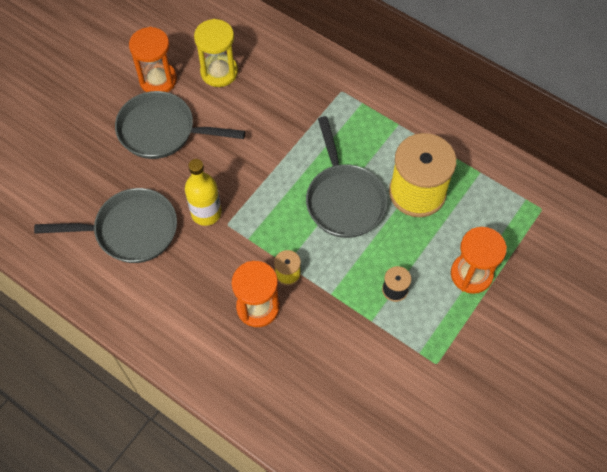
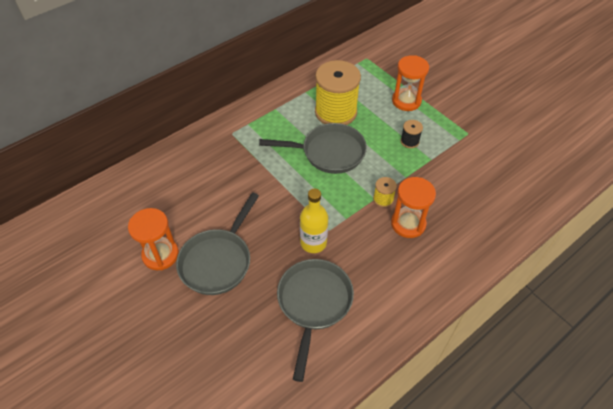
camera: 75 degrees left, 10 degrees down
(219, 72) = (175, 207): yellow hourglass -> none

